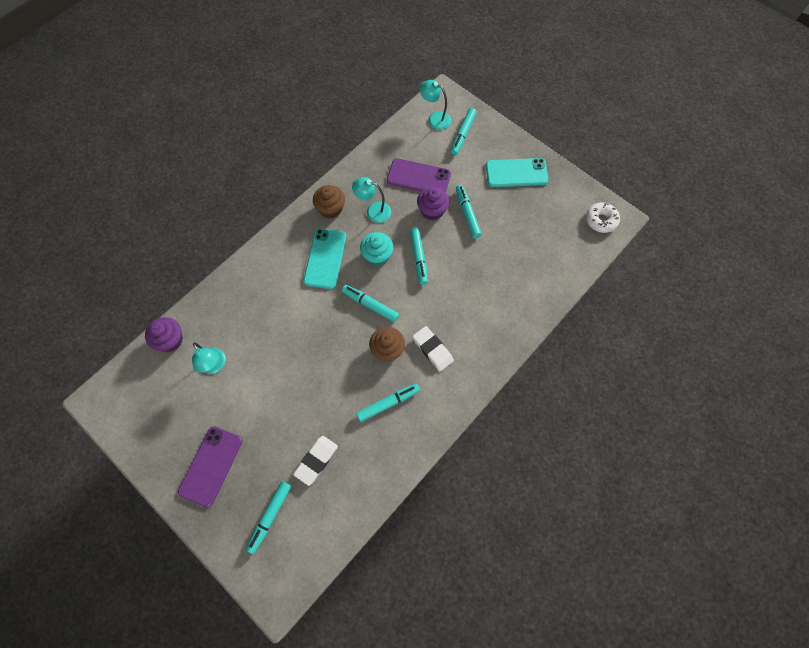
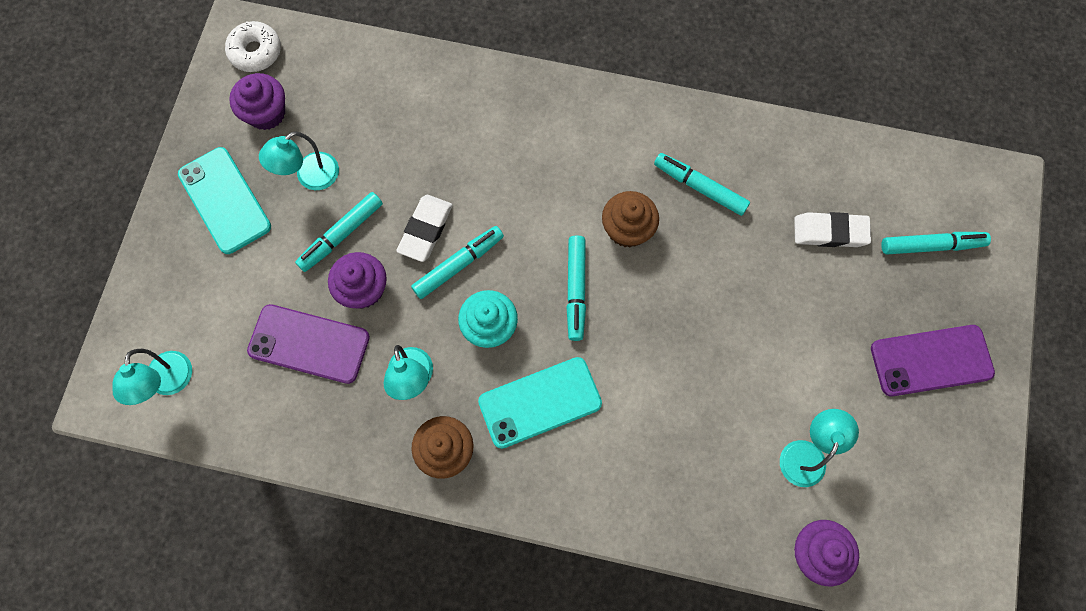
camera: 120 degrees left, 5 degrees up
(418, 177) = (309, 344): purple phone -> purple phone turned 60 degrees counterclockwise
(432, 349) = (590, 172): white eraser -> white eraser (425, 230)
(462, 134) = (183, 319): turquoise marker -> none
(508, 214) = (310, 177): none -> turquoise lamp
(558, 210) = (266, 113): none -> purple cupcake

